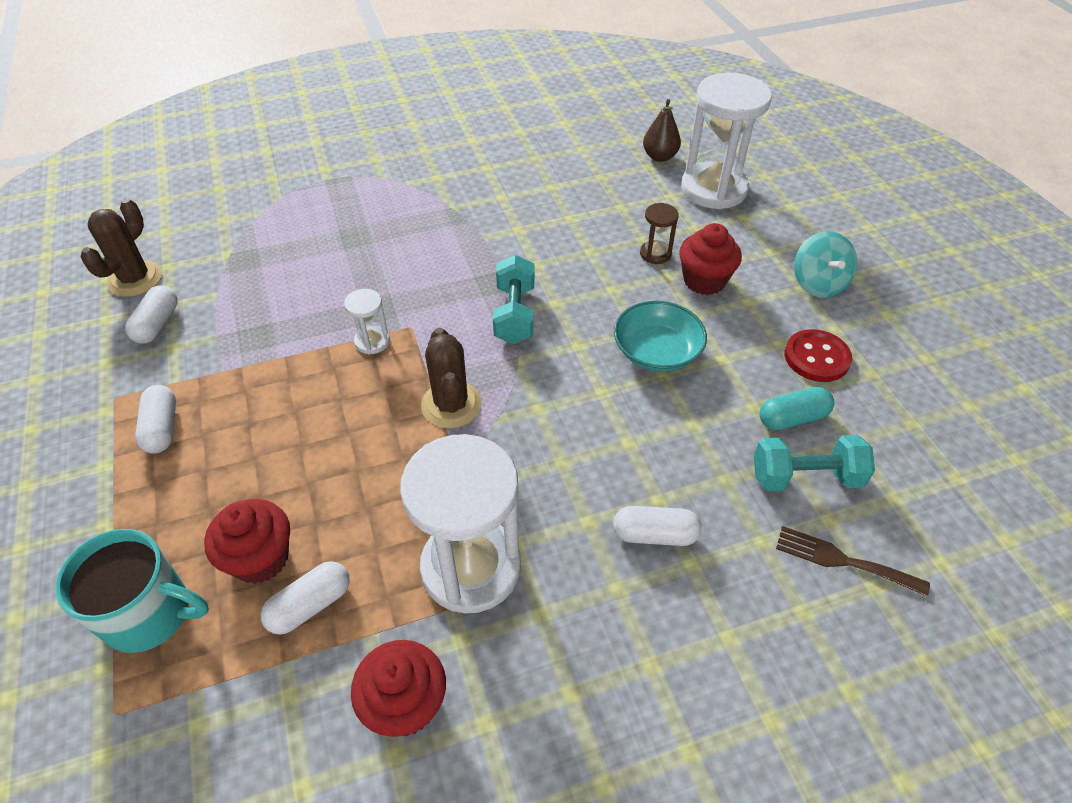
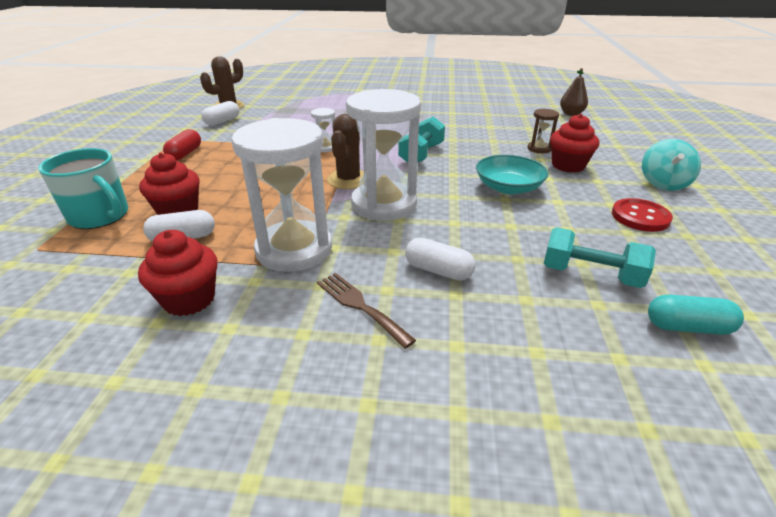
camera: 25 degrees right, 15 degrees down
(162, 428) = (185, 154): white capsule -> red capsule
(714, 189) = (602, 131): white hourglass -> white hourglass (384, 204)
(792, 418) = (598, 241): turquoise capsule -> turquoise capsule (687, 327)
(843, 560) = (596, 332): brown fork -> brown fork (360, 306)

